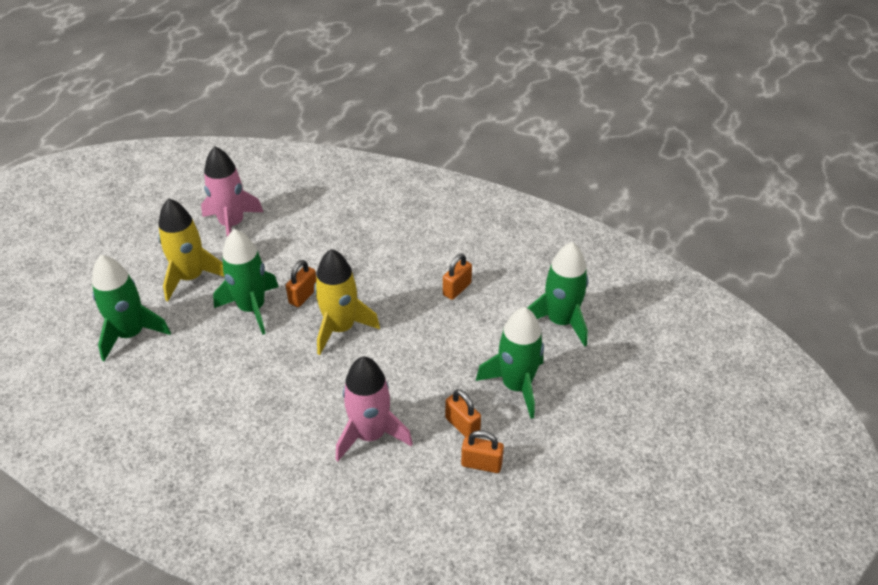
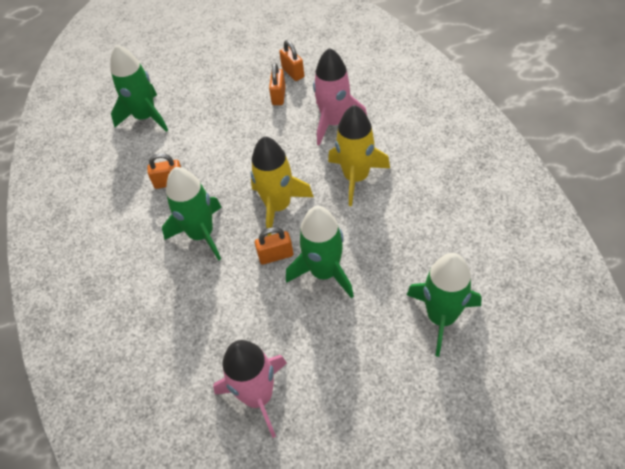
camera: 130 degrees left, 10 degrees up
(191, 277) = (348, 349): yellow rocket -> yellow rocket (356, 177)
(516, 386) = (223, 97): green rocket -> green rocket (201, 234)

